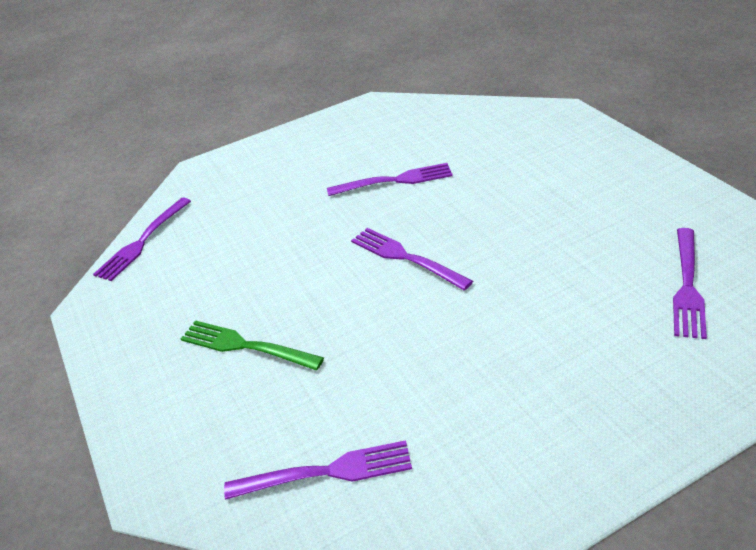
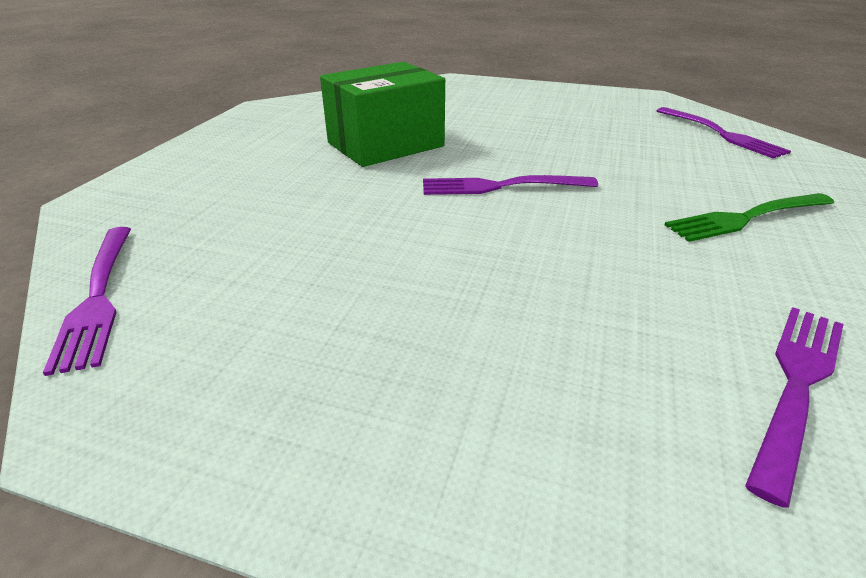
camera: 50 degrees left, 5 degrees down
(246, 346) = (470, 327): green fork -> green fork (746, 218)
(394, 181) = (385, 144): purple fork -> green box

